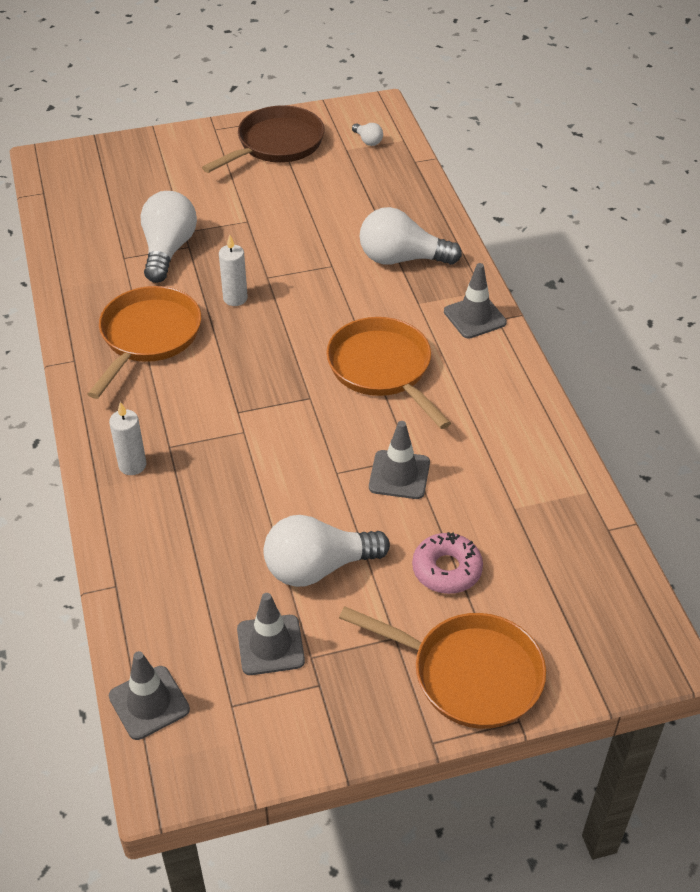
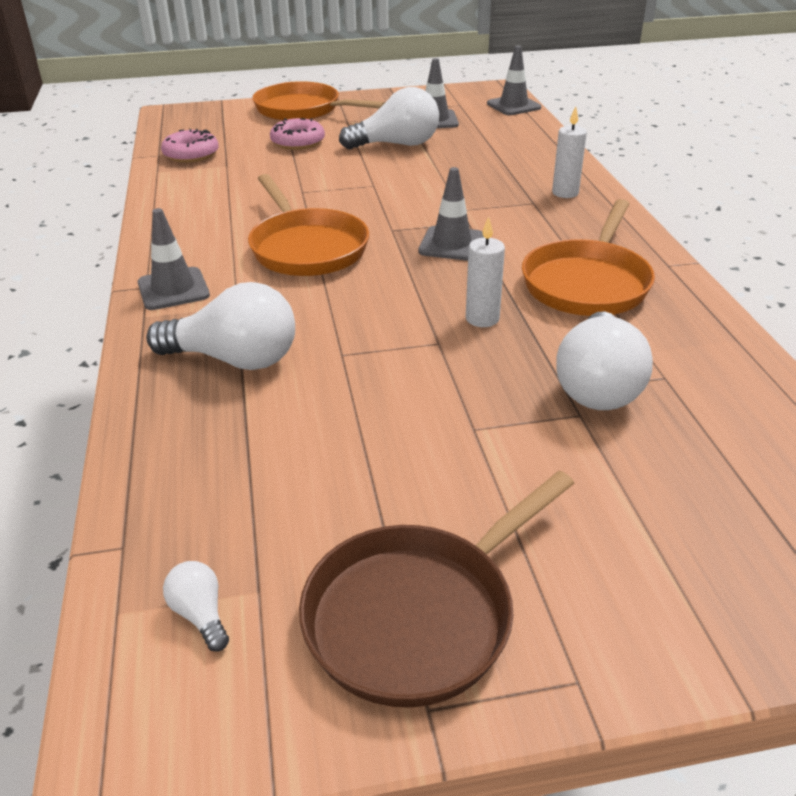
camera: 175 degrees left, 10 degrees down
(399, 475) = (317, 182): grey traffic cone -> grey traffic cone (451, 244)
(568, 532) = (191, 154): none -> pink donut

